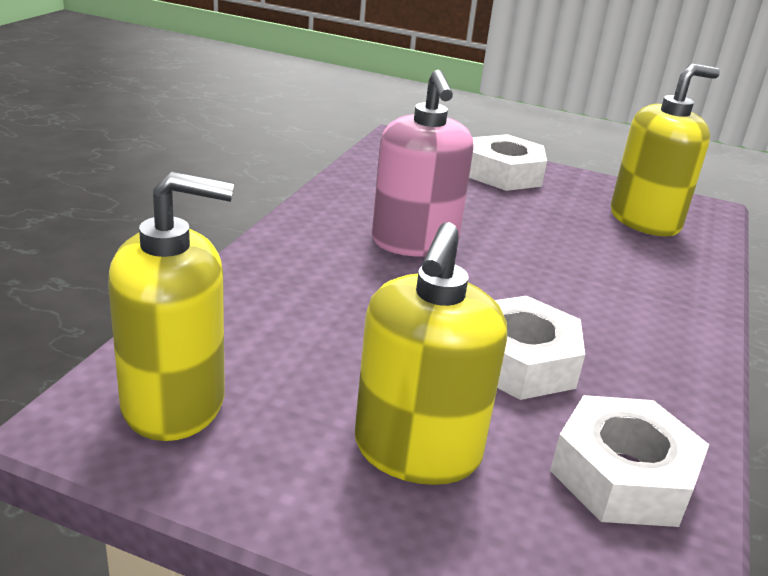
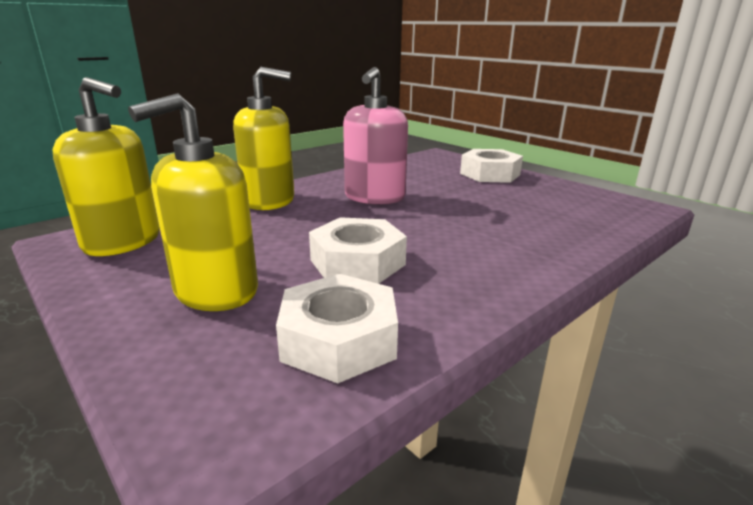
camera: 30 degrees right, 5 degrees down
(645, 220) = (575, 207): yellow soap dispenser -> yellow soap dispenser (269, 201)

